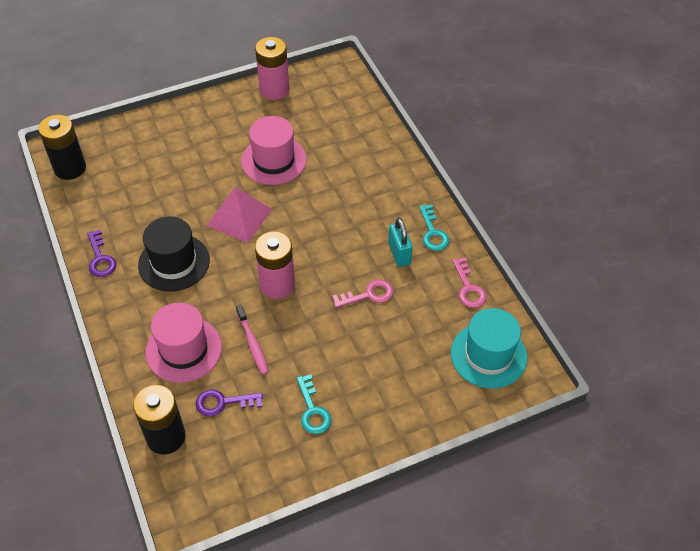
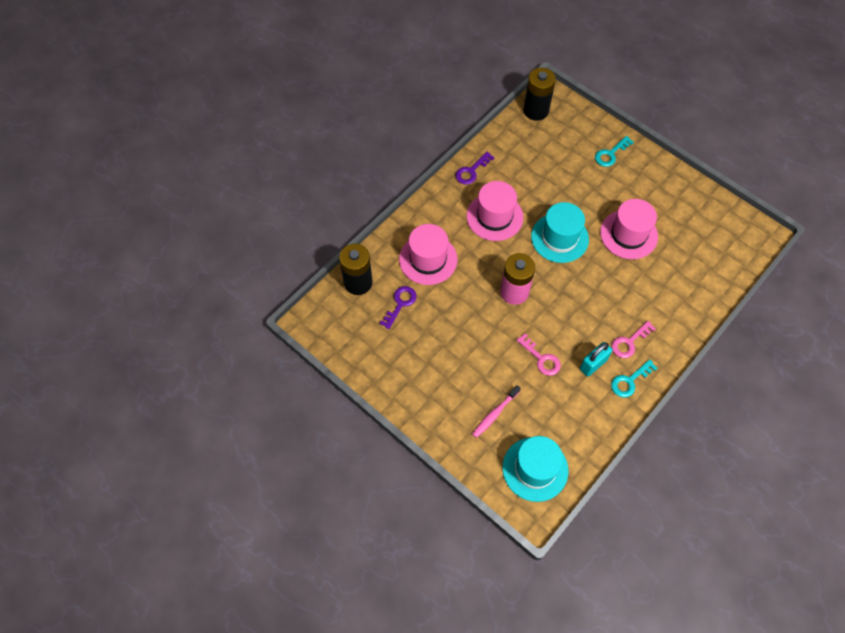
camera: 65 degrees right, 10 degrees up
(174, 262) = (494, 216): black hat -> pink hat
(223, 402) = (400, 304): purple key -> purple key turned 60 degrees clockwise
(239, 217) = (559, 238): pink pyramid -> turquoise hat
(253, 344) = (456, 300): pink toothbrush -> pink toothbrush (495, 414)
(274, 90) = (702, 200): pink battery -> none
(312, 410) = (423, 363): turquoise key -> turquoise key (610, 154)
(468, 288) = (590, 430): pink key -> pink key (629, 342)

